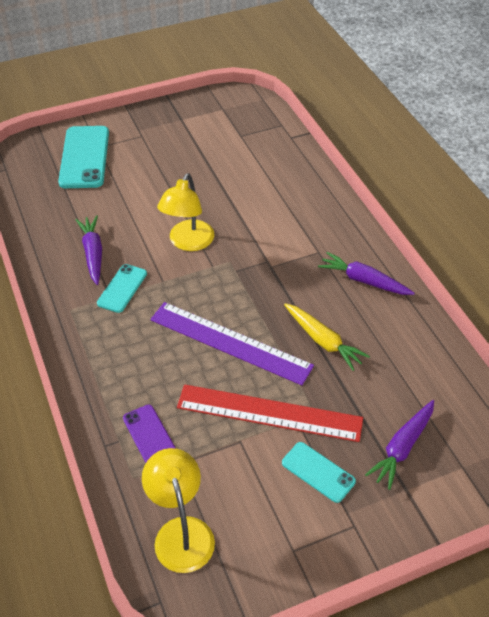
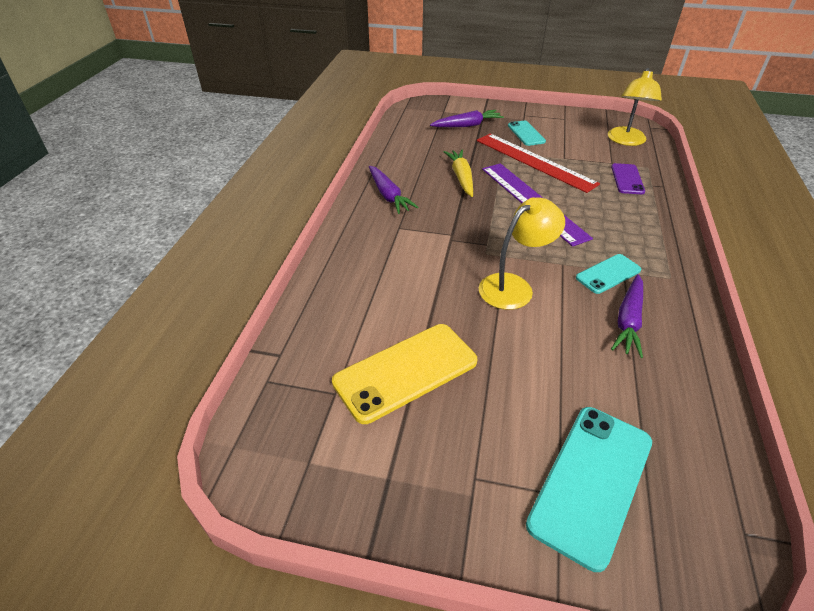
camera: 145 degrees left, 5 degrees down
(214, 160) = (405, 371): none -> yellow phone

